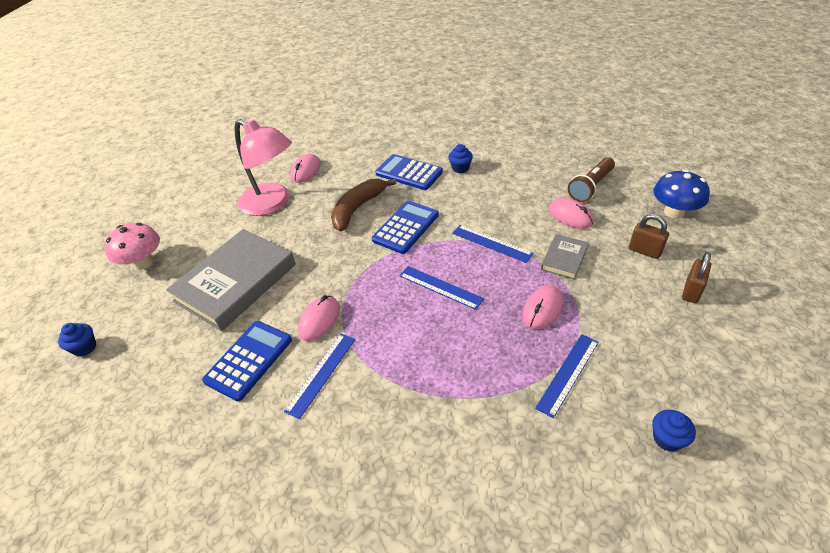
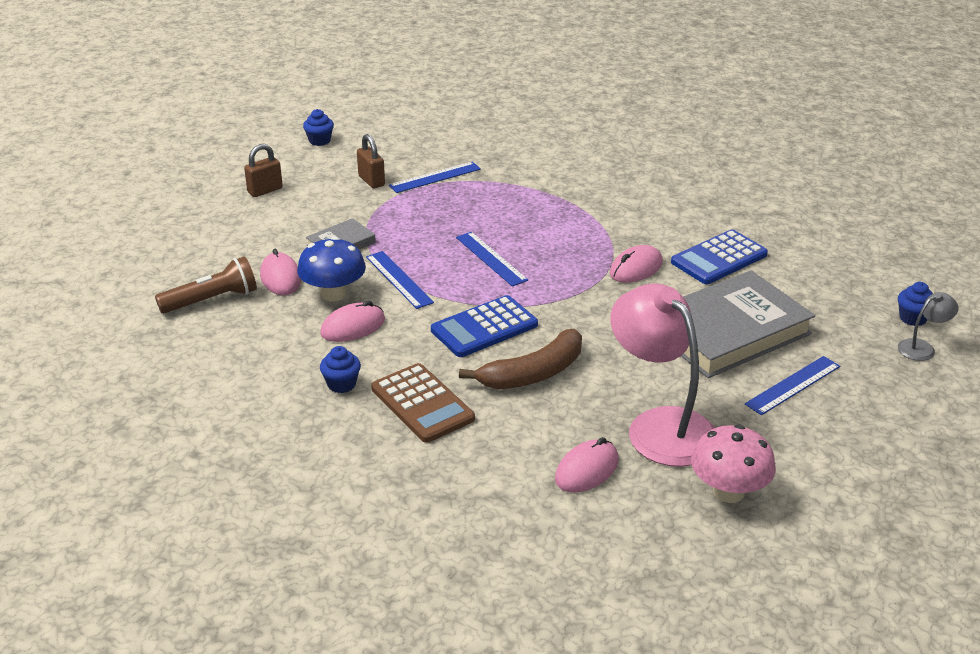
camera: 160 degrees left, 10 degrees down
(88, 318) = (922, 348): none -> grey lamp
(143, 263) = (865, 396): pink mushroom -> pink mushroom (728, 491)
(321, 374) = (648, 231): blue ruler -> blue ruler (793, 385)
(409, 173) = (422, 404): blue calculator -> brown calculator
(542, 309) = (409, 216): pink mouse -> pink mouse (353, 327)
(644, 251) = (256, 226): brown padlock -> brown padlock (371, 181)
(667, 439) = (405, 137): blue cupcake -> blue cupcake (319, 141)
(674, 212) = (171, 247): blue mushroom -> blue mushroom (333, 294)

